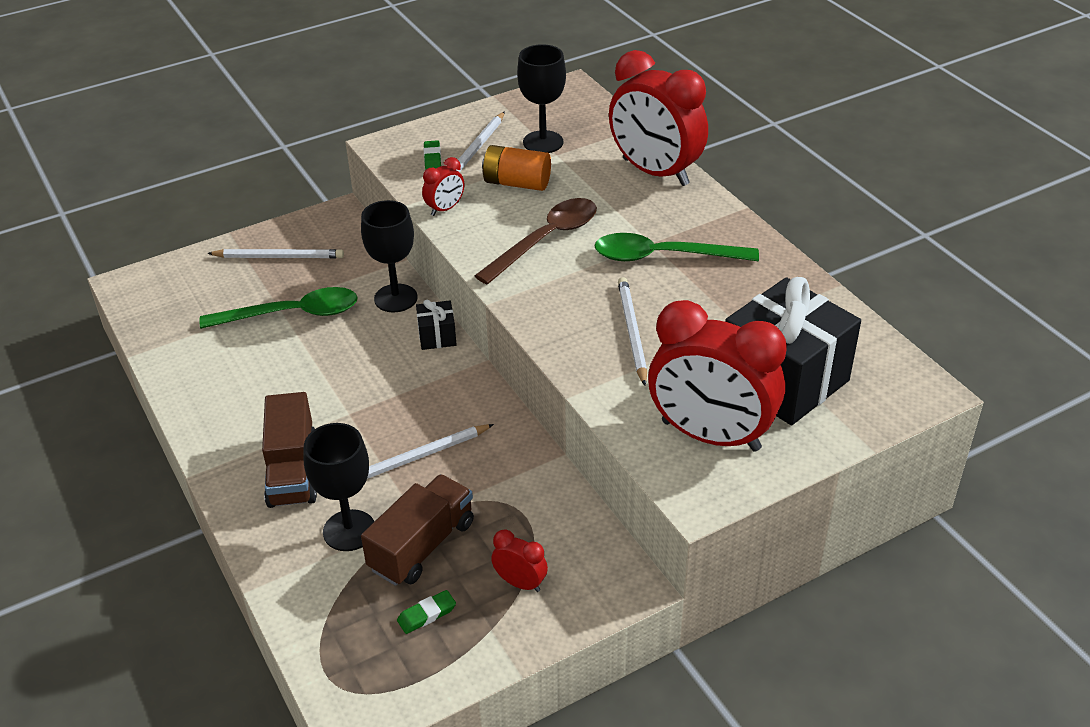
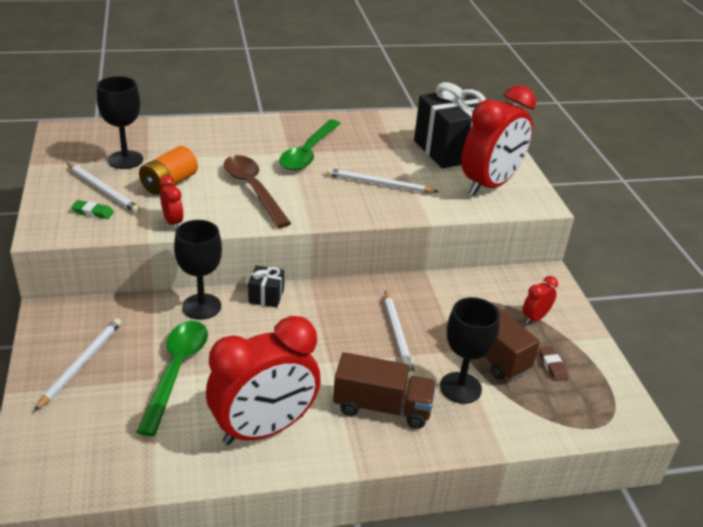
camera: 75 degrees left, 5 degrees down
(426, 614) = (552, 366): green eraser -> brown eraser
(655, 172) = (210, 130): red clock -> red clock (264, 429)

